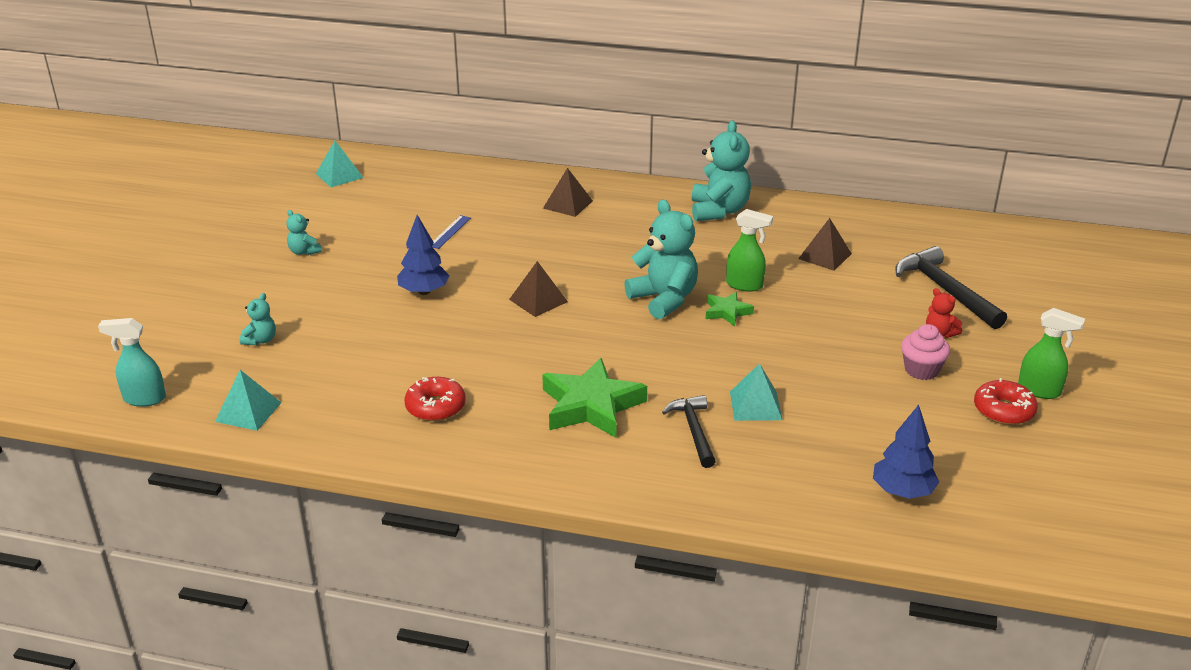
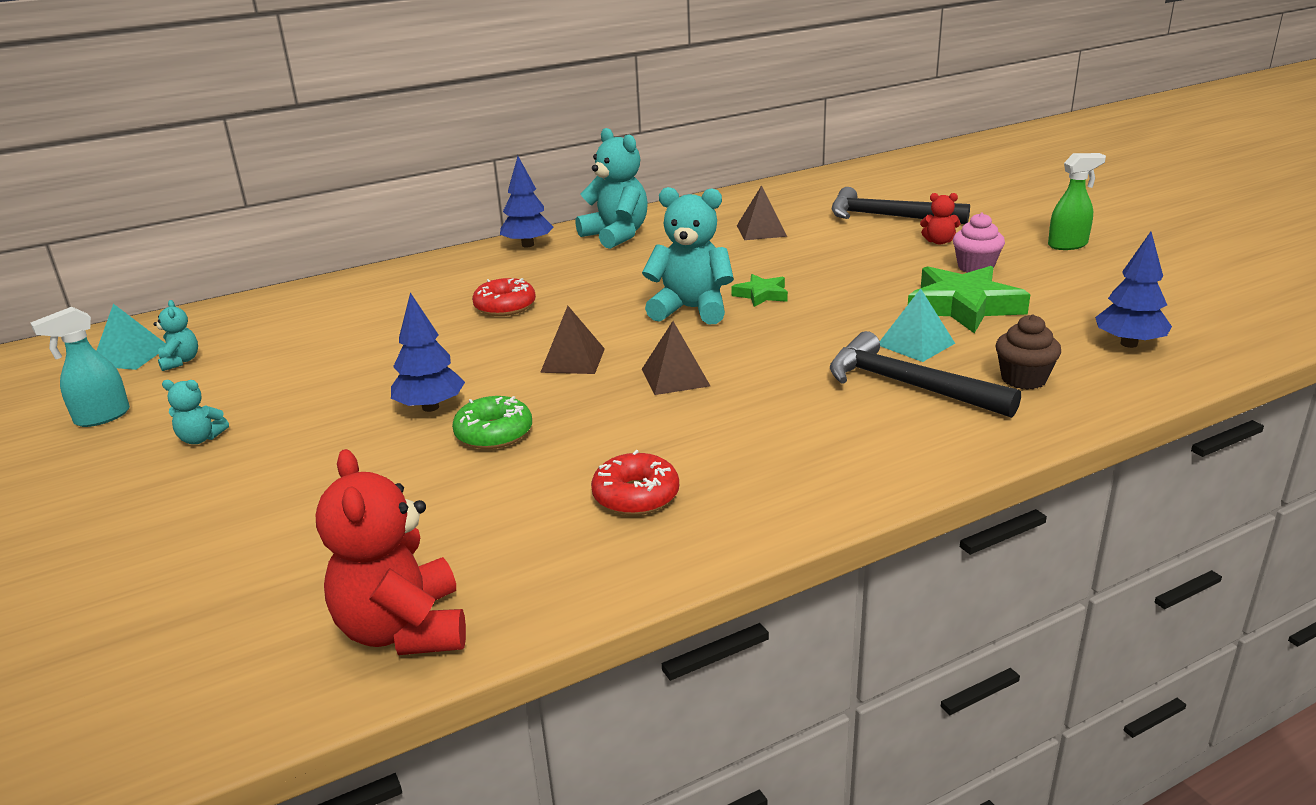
camera: 40 degrees left, 5 degrees down
(144, 399) = (205, 708): turquoise spray bottle -> turquoise spray bottle (102, 417)
(248, 412) = (404, 630): turquoise pyramid -> red teddy bear
(261, 340) = (289, 548): turquoise teddy bear -> turquoise teddy bear (180, 361)
(428, 327) = (494, 433): none -> green donut
(450, 232) = (368, 348): blue ruler -> none
(567, 204) = (462, 281): brown pyramid -> brown pyramid (675, 377)
(591, 406) = (787, 413): green star -> green star (963, 306)
(650, 191) = (528, 245): none -> blue tree
(694, 431) = (908, 385): black hammer -> black hammer, size x1.55
(745, 285) = (739, 272): green spray bottle -> none
(774, 471) = (1023, 379): none -> brown cupcake
(1003, 410) = (1074, 265): red donut -> red donut (505, 306)

